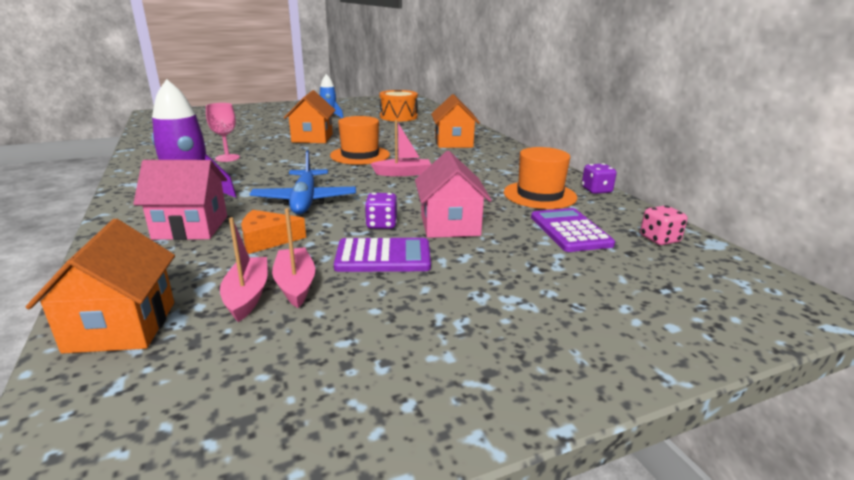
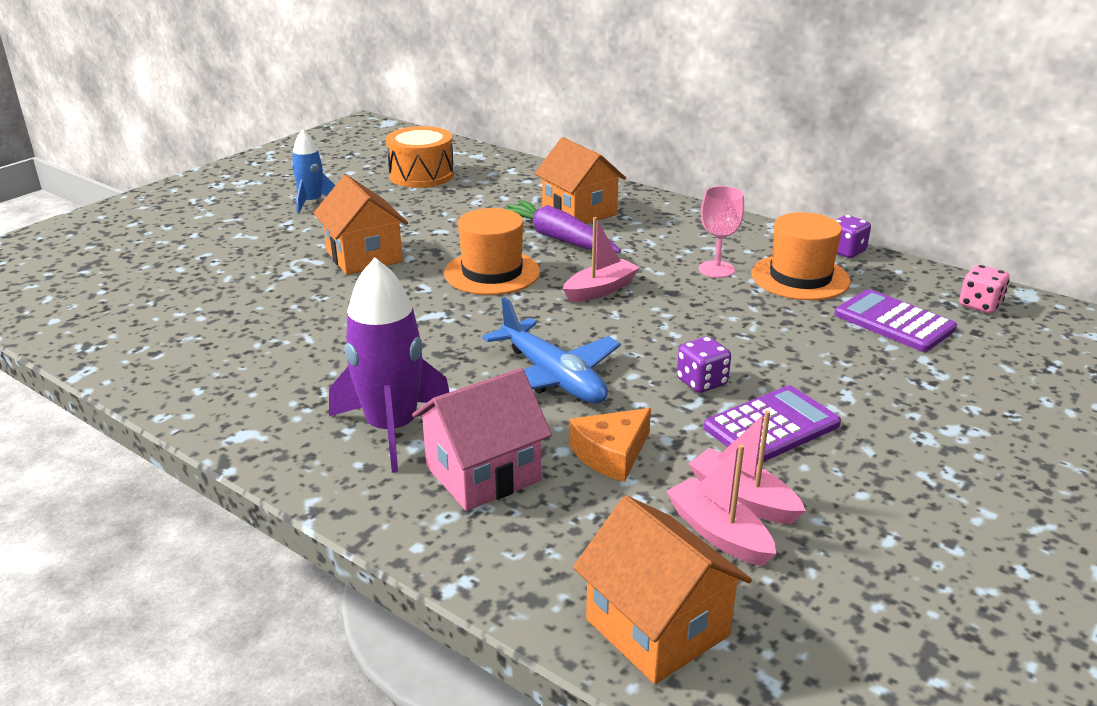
camera: 30 degrees left, 5 degrees up
(227, 158) = (301, 336): pink goblet -> pink goblet (716, 269)
(421, 150) = (558, 238): none -> purple carrot
(450, 225) = (773, 356): pink house -> none

